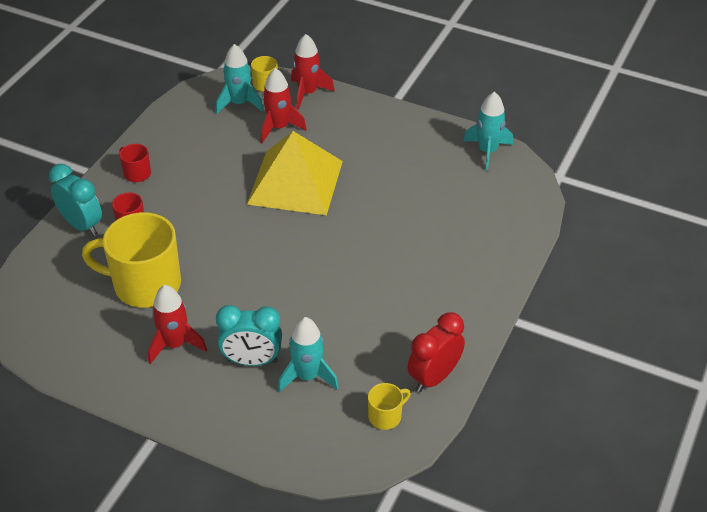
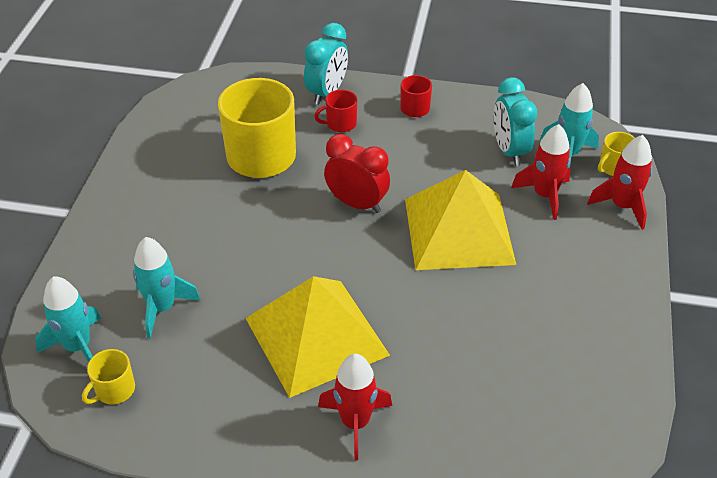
camera: 75 degrees right, 0 degrees up
(175, 344) = (186, 196): red rocket -> red rocket (355, 422)
(252, 361) = (176, 258): turquoise clock -> turquoise clock (509, 151)
(372, 284) = (316, 336): none -> yellow pyramid
(385, 416) = (114, 390): yellow mug -> yellow mug turned 90 degrees clockwise
(434, 377) = (180, 427): red clock -> red clock (357, 204)
(487, 151) = (616, 416): turquoise rocket -> turquoise rocket (78, 347)

